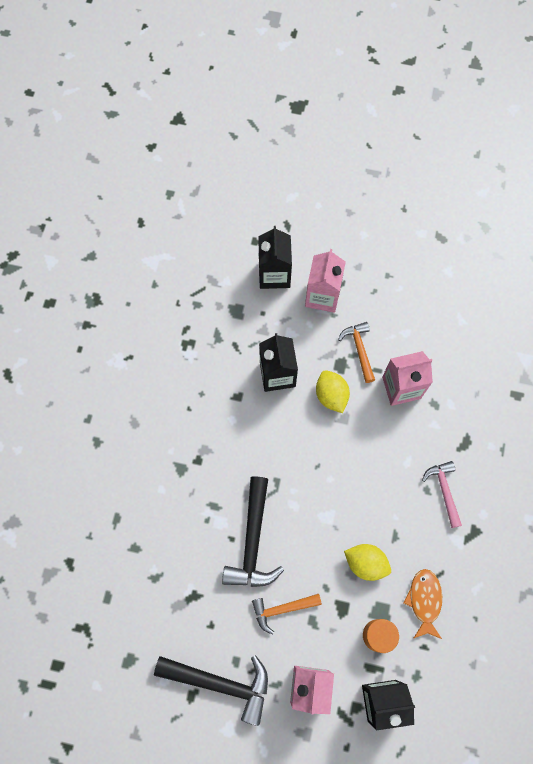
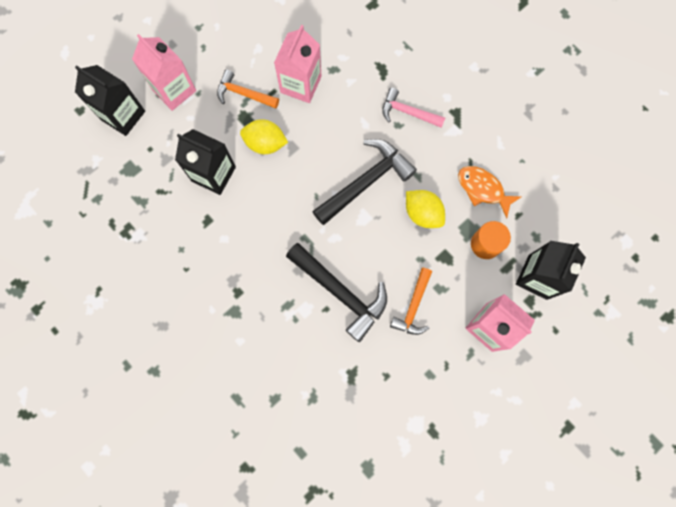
camera: 55 degrees left, 5 degrees up
(221, 683) = (439, 399): black hammer -> black hammer (366, 182)
(366, 563) = (422, 213): yellow lemon -> yellow lemon turned 75 degrees clockwise

